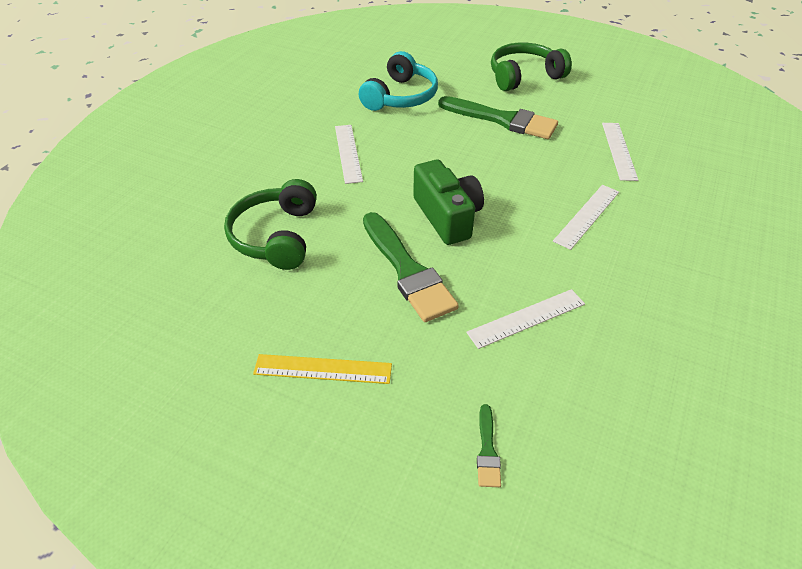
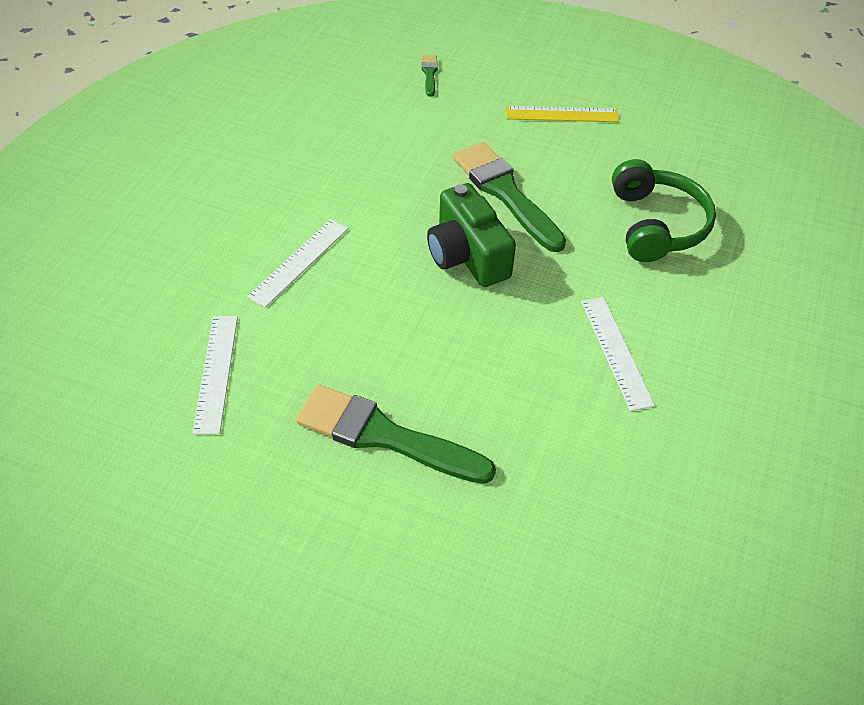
camera: 175 degrees right, 5 degrees up
(400, 96) = (565, 493): turquoise headphones -> none
(524, 76) = (327, 574): green headphones -> none
(526, 318) = (389, 154): white ruler -> none

